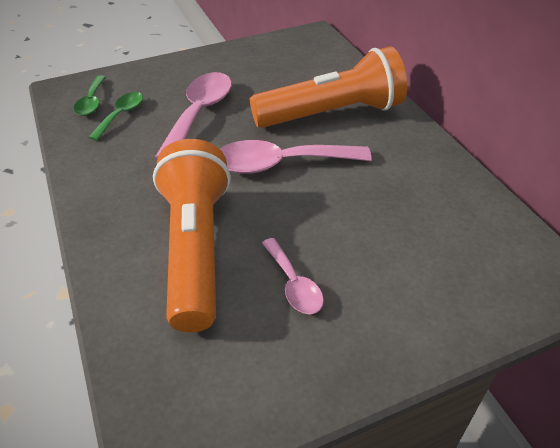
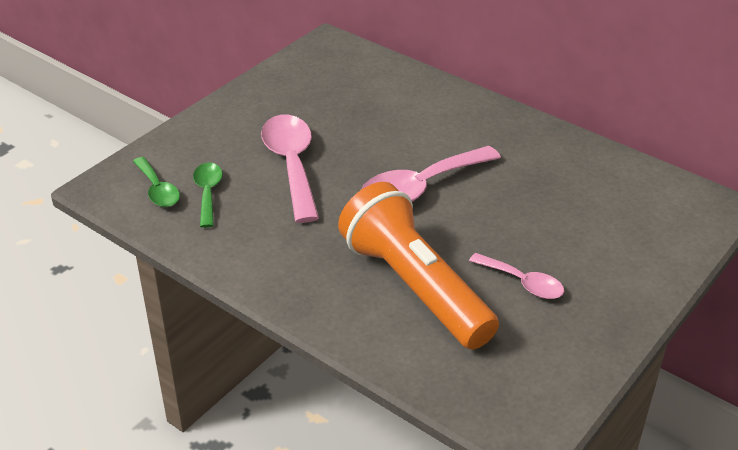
camera: 30 degrees left, 5 degrees down
(332, 114) = (424, 124): orange flashlight -> none

